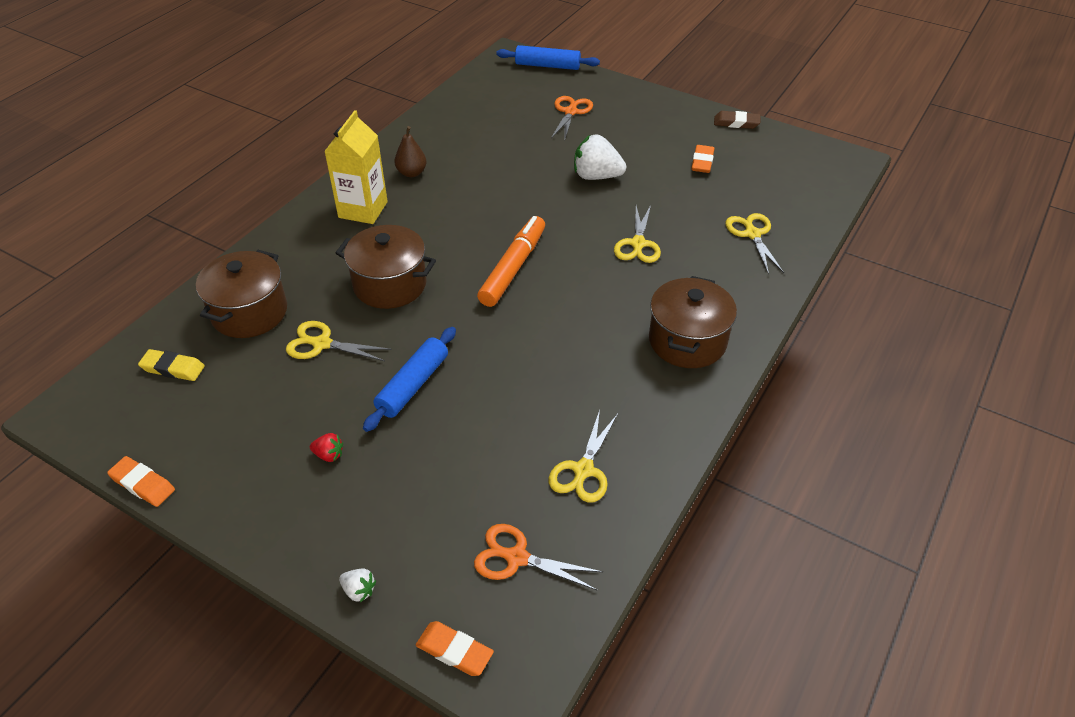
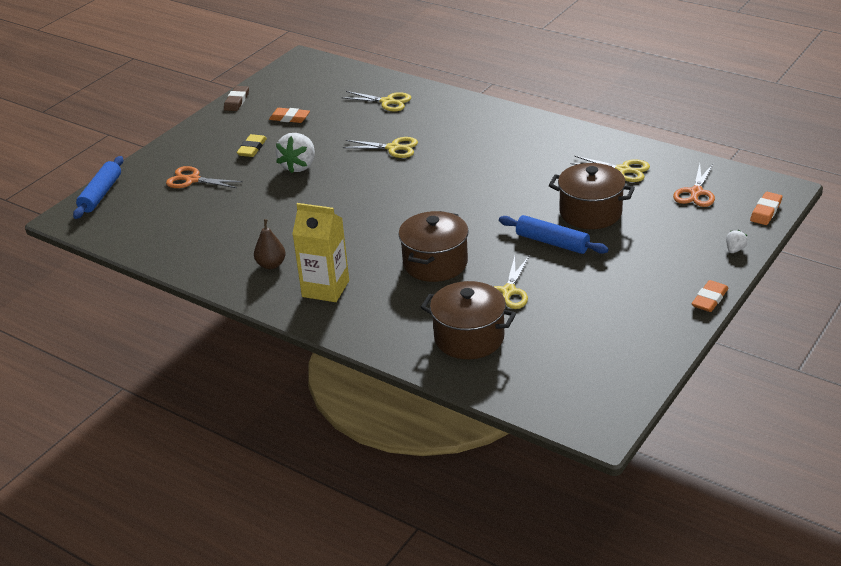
camera: 85 degrees left, 10 degrees down
(143, 484) = (668, 362): orange eraser -> orange eraser (709, 299)
(173, 368) = (541, 371): yellow eraser -> yellow eraser (252, 148)
(329, 455) = (625, 274): red strawberry -> none
(513, 268) = (418, 203): orange marker -> none
(687, 341) = (502, 131): brown pot -> brown pot (590, 213)
(752, 234) = (387, 102): yellow scissors -> yellow scissors turned 150 degrees counterclockwise

